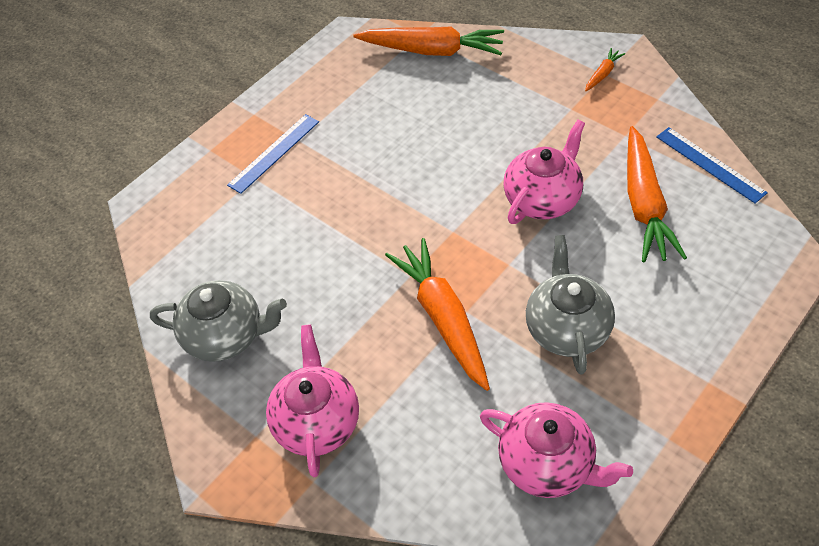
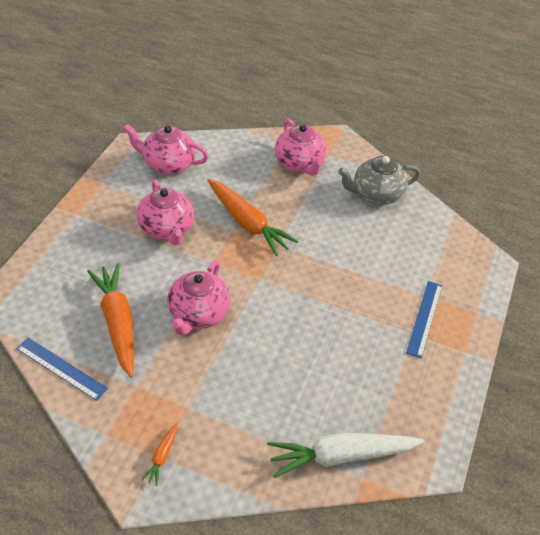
camera: 155 degrees right, 5 degrees down
(432, 51) = (341, 456): orange carrot -> white carrot
(566, 328) = (167, 229): grey teapot -> pink teapot

